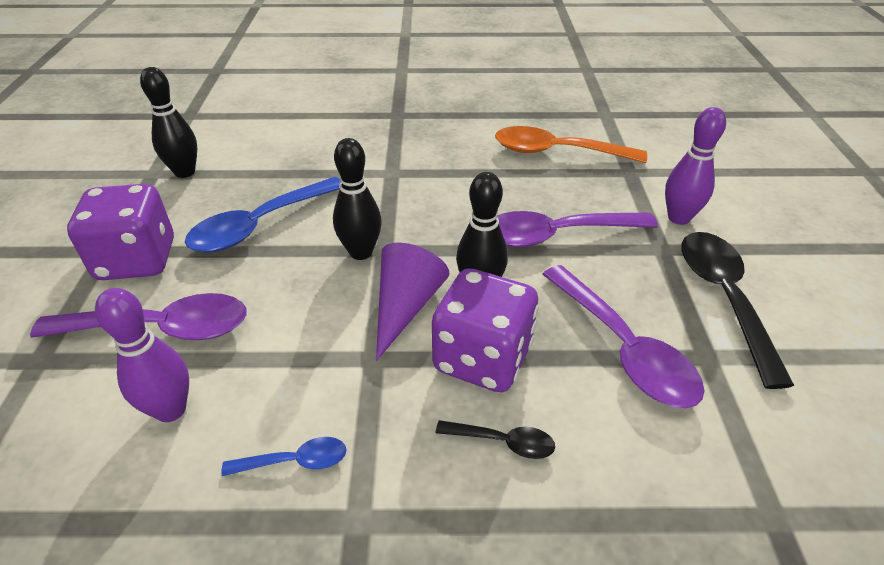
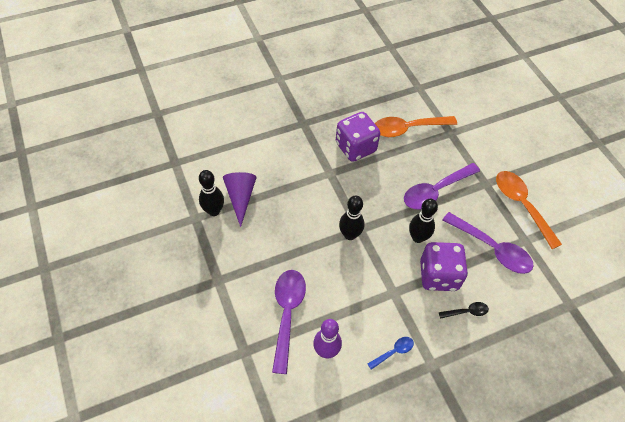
camera: 25 degrees left, 15 degrees up
(137, 260) = (241, 280): purple dice -> purple dice (355, 147)
(160, 328) = (287, 314): purple spoon -> purple spoon turned 60 degrees counterclockwise
(260, 225) = (286, 234): blue spoon -> none
(405, 307) = (390, 260): purple cone -> purple cone (240, 197)
(678, 218) = (486, 160): purple bowling pin -> none
(724, 298) = (522, 205): black spoon -> orange spoon

